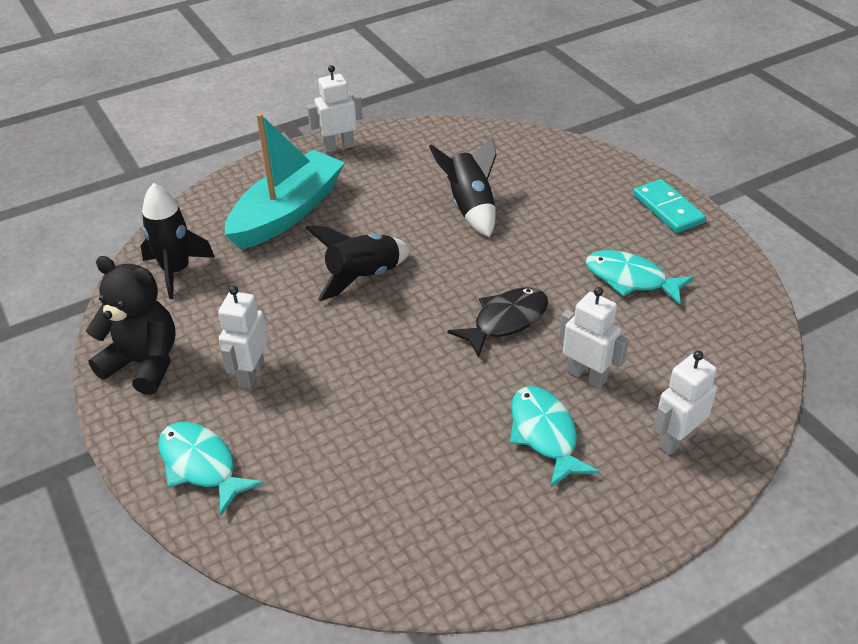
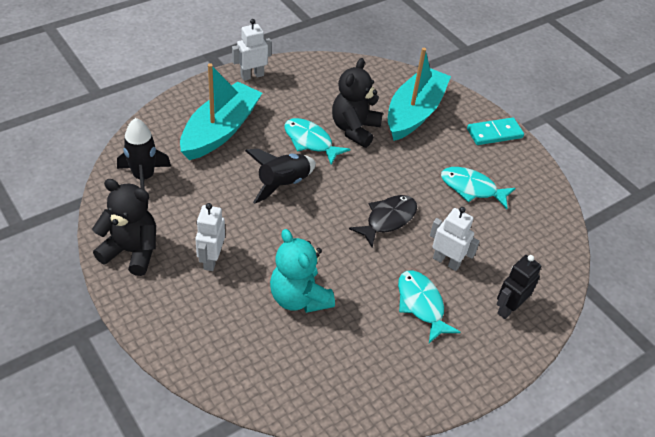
camera: 10 degrees left, 5 degrees up
(201, 465) = (186, 329): turquoise fish -> turquoise fish (310, 141)
(367, 424) = (299, 298): none -> turquoise teddy bear
(470, 208) = (354, 129): black rocket -> black teddy bear
(555, 185) = (414, 112): none -> turquoise boat
(668, 209) = (494, 133): turquoise domino -> turquoise domino turned 75 degrees counterclockwise
(676, 440) = (508, 308): white robot -> black robot

